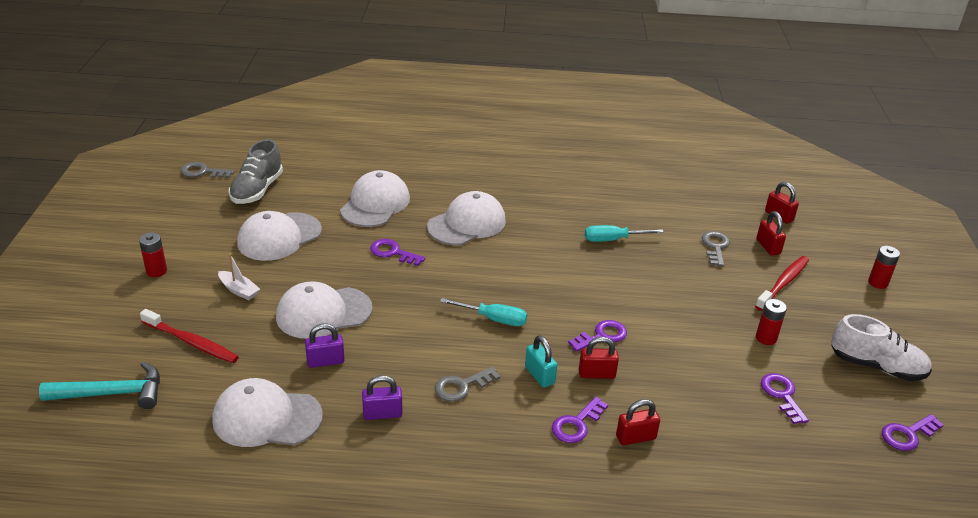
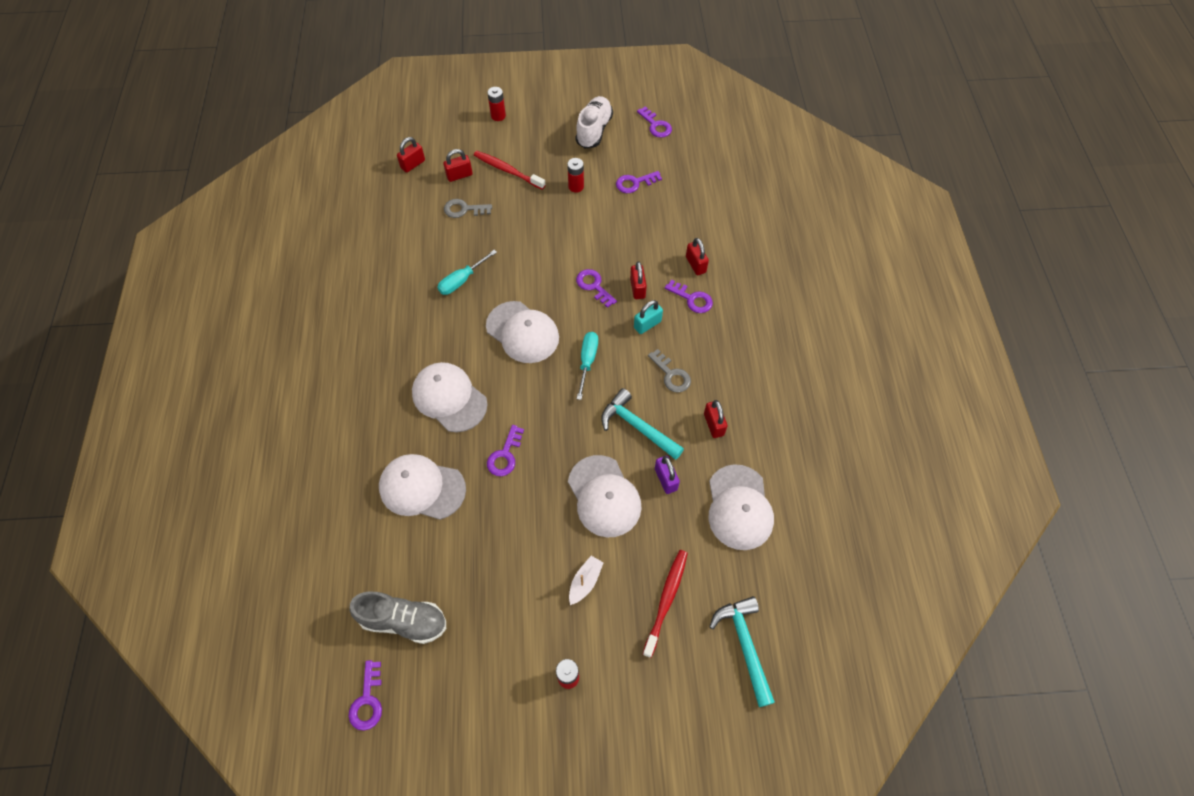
camera: 95 degrees left, 25 degrees up
(202, 172) = (367, 701): grey key -> purple key
(279, 237) = (492, 569): white cap -> white cap (522, 332)
(382, 414) = (713, 424): purple padlock -> red padlock
(398, 347) = (637, 426): none -> turquoise hammer
(613, 240) = (462, 280): turquoise screwdriver -> turquoise screwdriver turned 60 degrees clockwise

